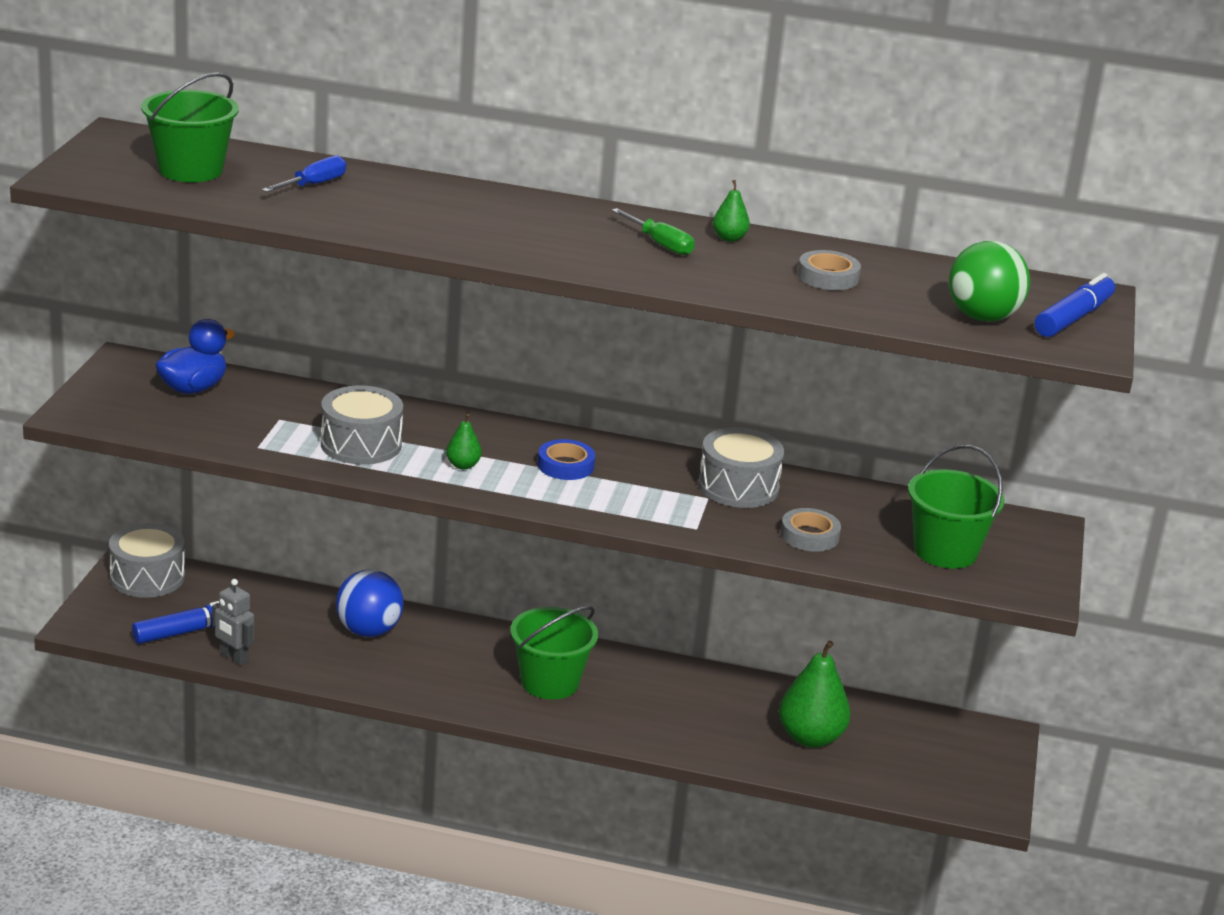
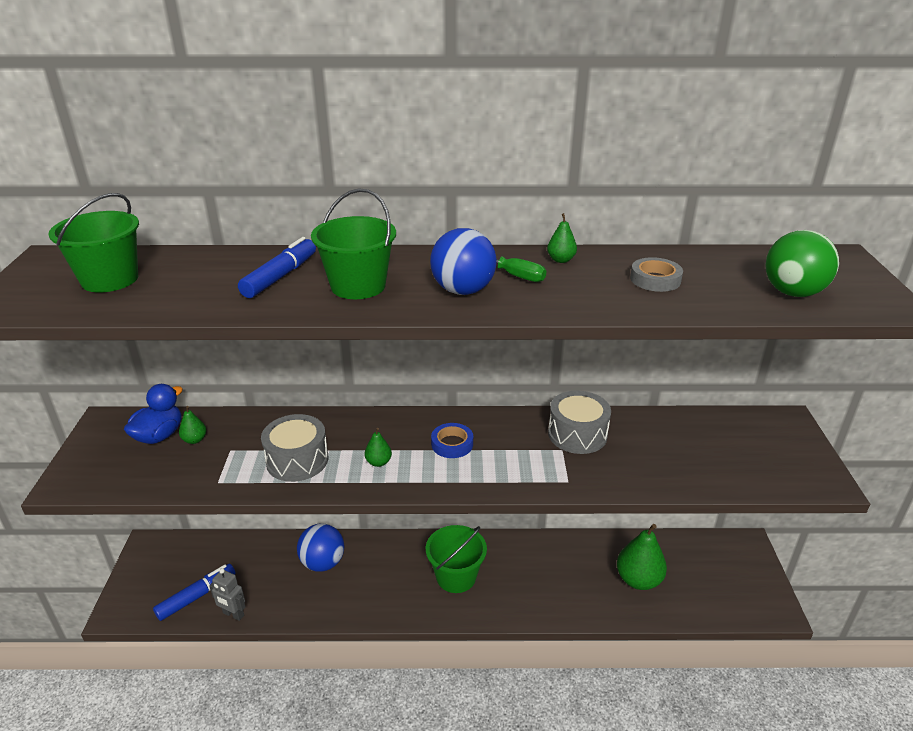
camera: 10 degrees left, 5 degrees up
(147, 577) = (160, 554): grey drum -> none
(237, 400) = (195, 440): none -> green pear
(313, 185) = (218, 274): blue screwdriver -> none
(590, 249) = (463, 290): none -> blue ball
(809, 535) = (647, 468): grey tape -> none
(945, 551) = (743, 459): green bucket -> green bucket (358, 286)
(1073, 318) = (852, 279): blue marker -> blue marker (280, 276)

